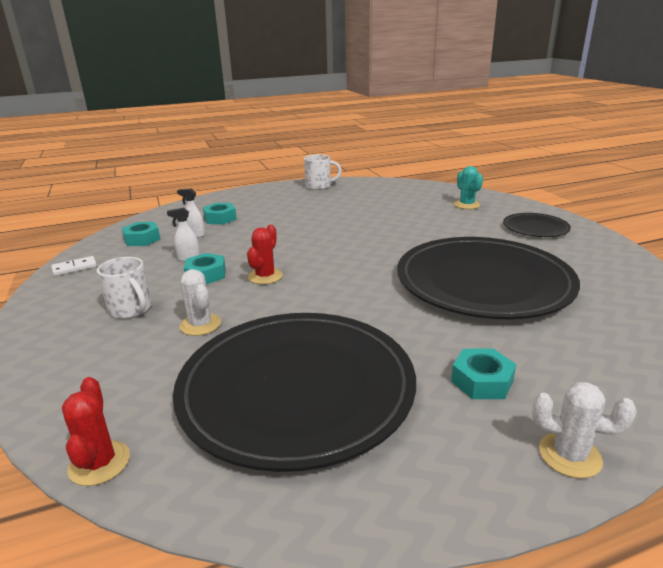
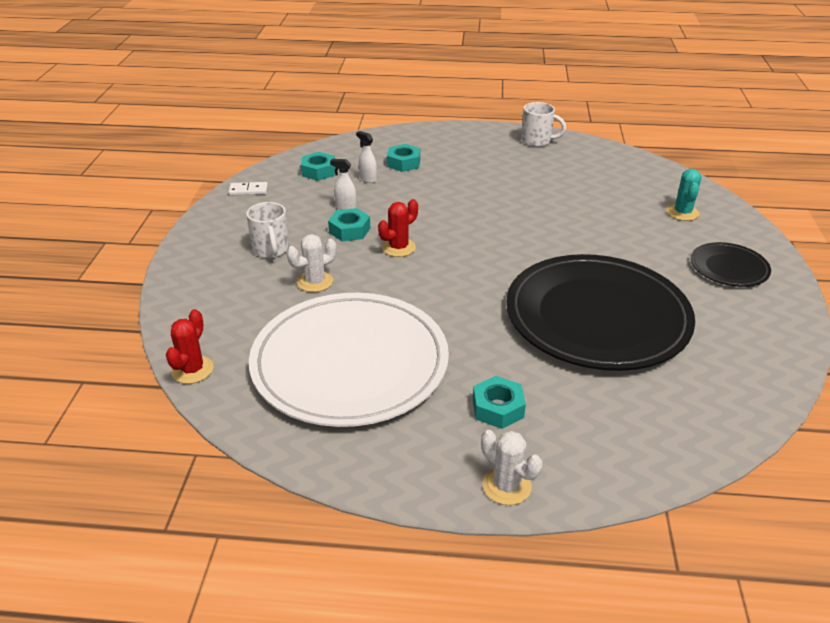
camera: 25 degrees right, 10 degrees up
(200, 325) = (315, 282): white cactus -> white cactus turned 60 degrees clockwise
(296, 389) = (350, 363): black plate -> white plate

